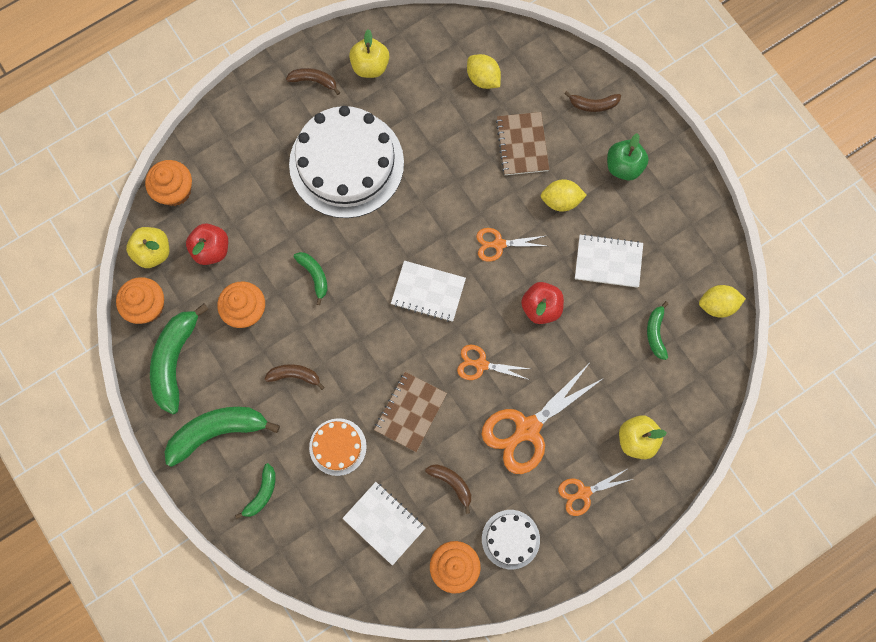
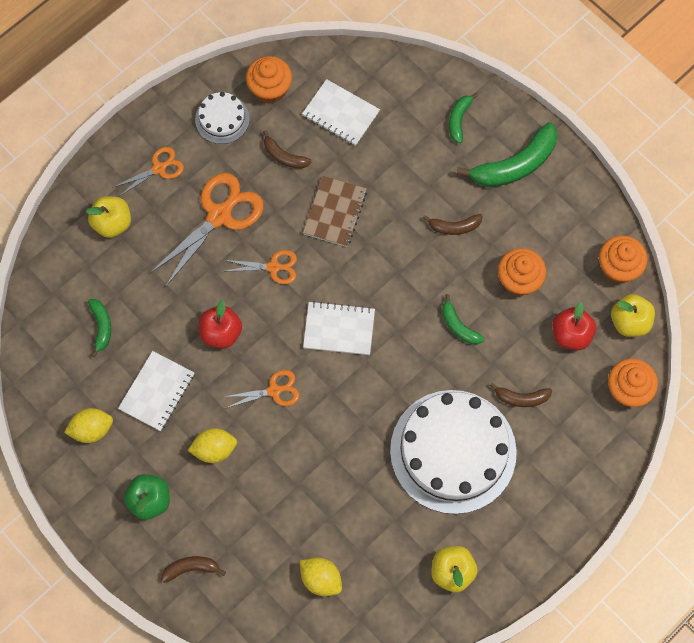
camera: 170 degrees right, 5 degrees down
(175, 360) = (574, 222): green banana -> none
(314, 81) = (511, 541): brown banana -> brown banana (521, 398)
(338, 447) = (398, 170): orange cake -> none
(522, 144) = (265, 506): brown notebook -> none
(608, 261) = (157, 392): white notebook -> white notebook turned 60 degrees counterclockwise
(717, 305) = (40, 365): yellow lemon -> yellow lemon (92, 429)

